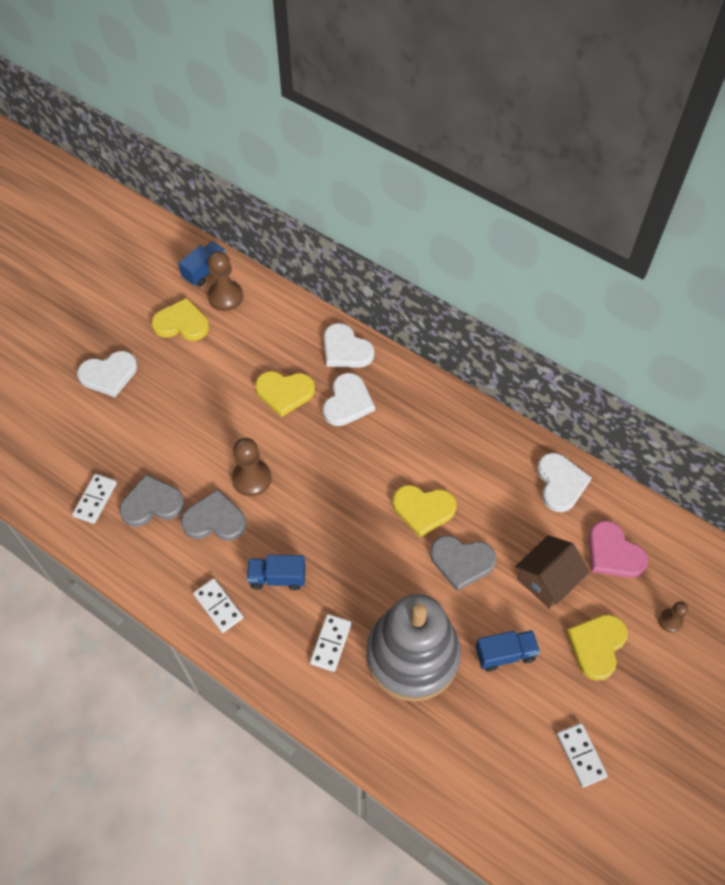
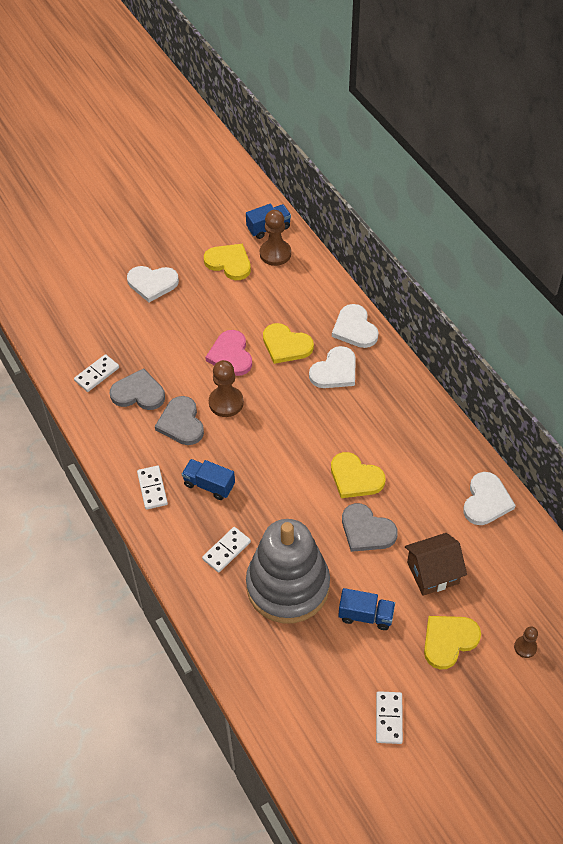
camera: 25 degrees right, 5 degrees down
(214, 519) = (181, 423): grey heart -> grey heart turned 135 degrees counterclockwise
(613, 553) = (503, 574): pink heart -> pink heart (231, 355)

